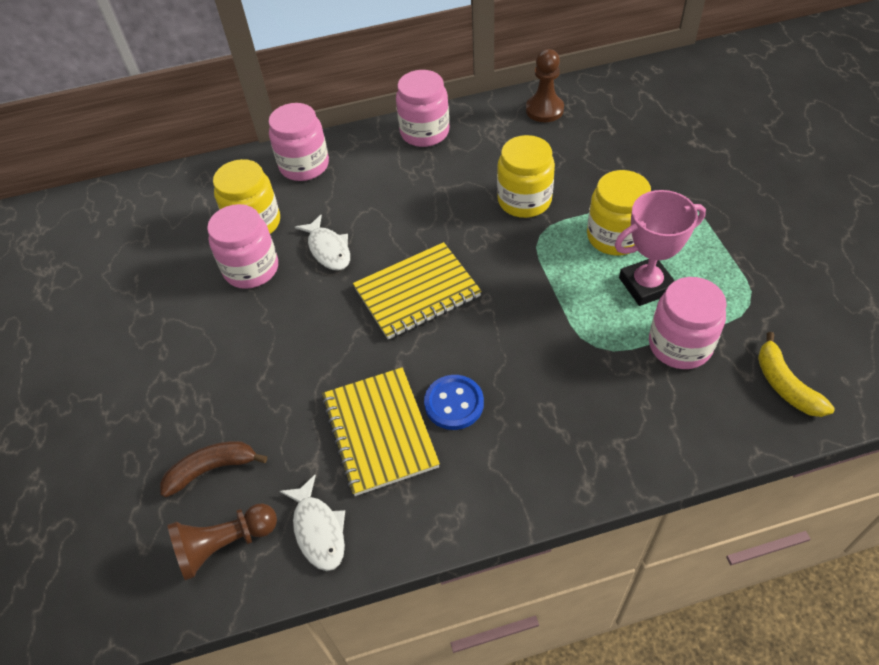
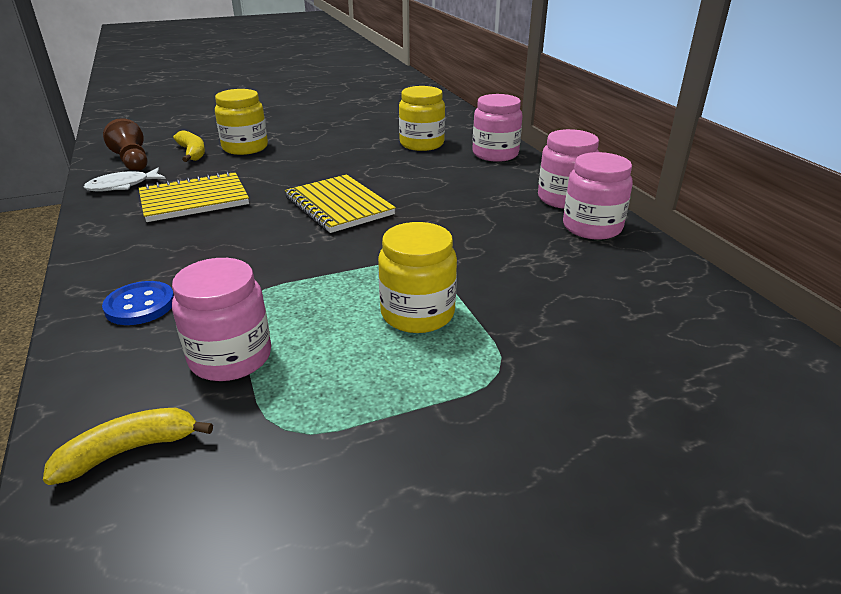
camera: 80 degrees right, 20 degrees down
(212, 469) = (192, 153): brown banana -> yellow banana
(251, 269) = (372, 147): pink jar -> pink jar (592, 227)
(328, 249) = (393, 170): white fish -> none
(454, 403) = (208, 227): blue button -> blue button (140, 305)
(524, 200) = (471, 254): yellow jar -> yellow jar (245, 148)
(544, 110) = (644, 265): brown pawn -> none
(646, 285) = (333, 335): pink trophy -> none

